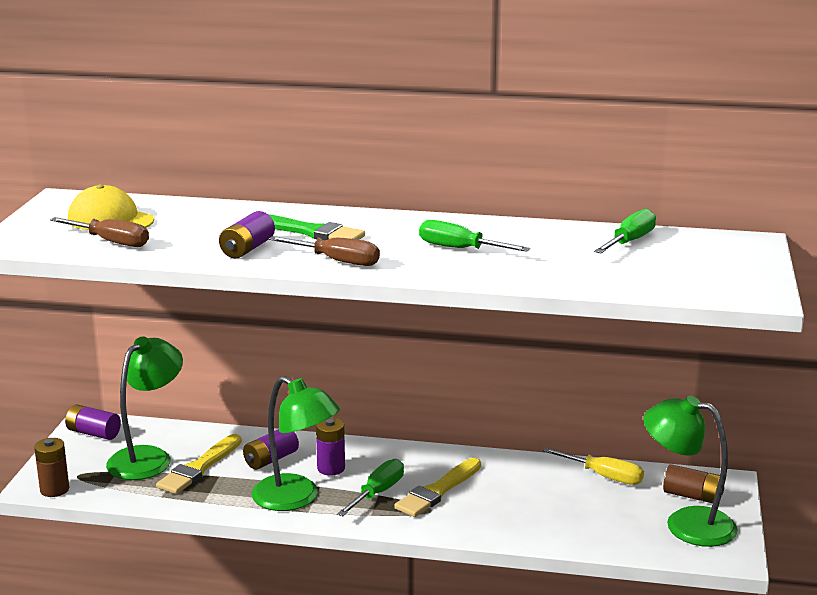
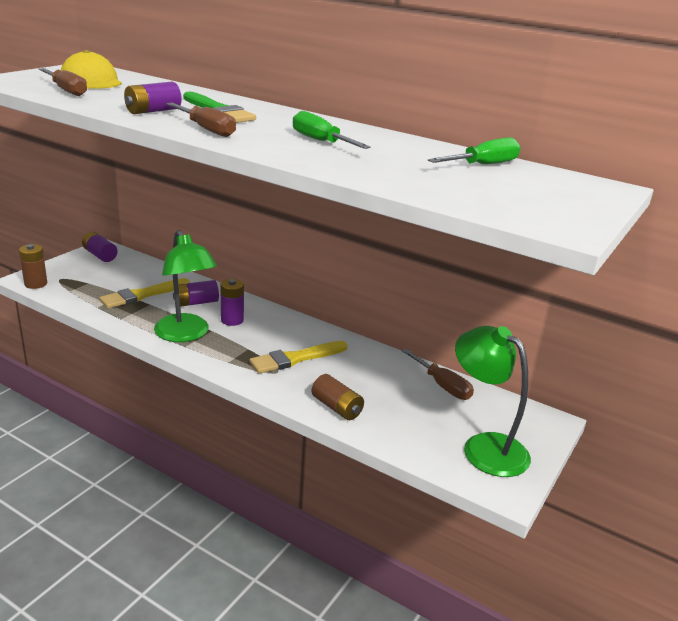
camera: 20 degrees right, 5 degrees up
(148, 457) = (117, 279): green lamp -> none
(377, 493) = (248, 347): green screwdriver -> none
(604, 476) = (442, 385): yellow screwdriver -> brown screwdriver
(692, 496) = (508, 424): brown battery -> brown battery (337, 408)

